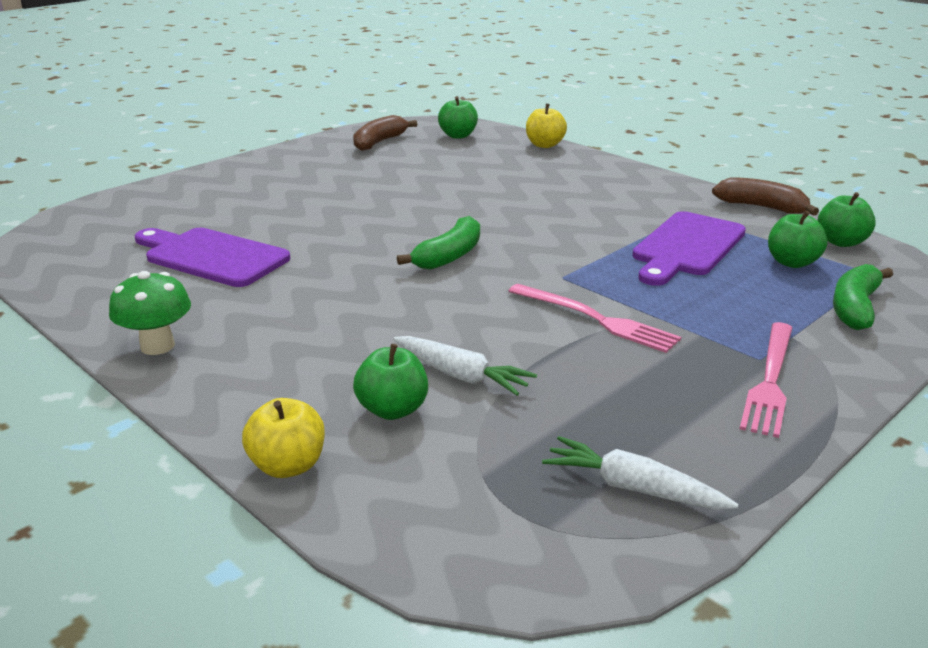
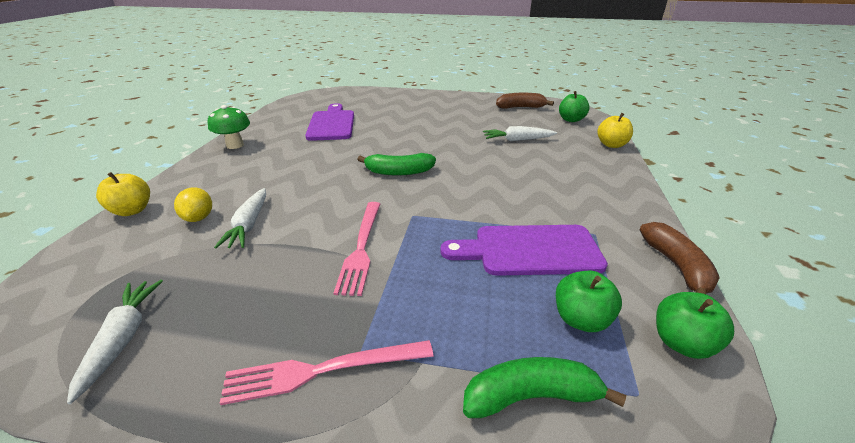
camera: 55 degrees right, 5 degrees up
(392, 410) = (199, 218): green apple -> yellow lemon
(465, 175) = (517, 140): none -> white carrot

